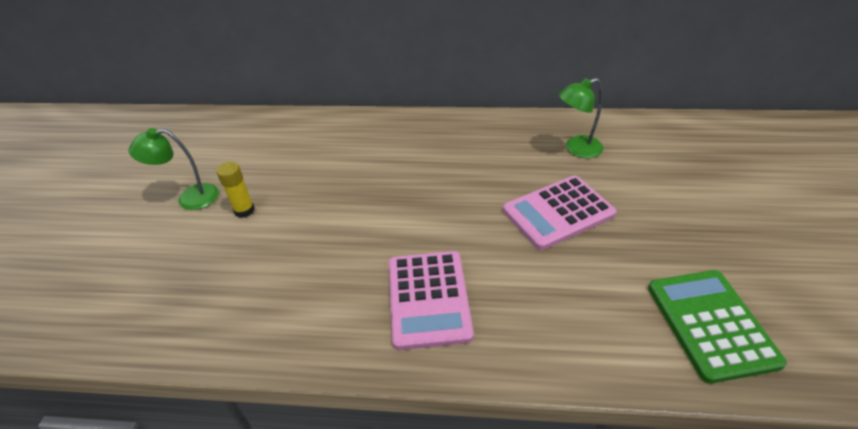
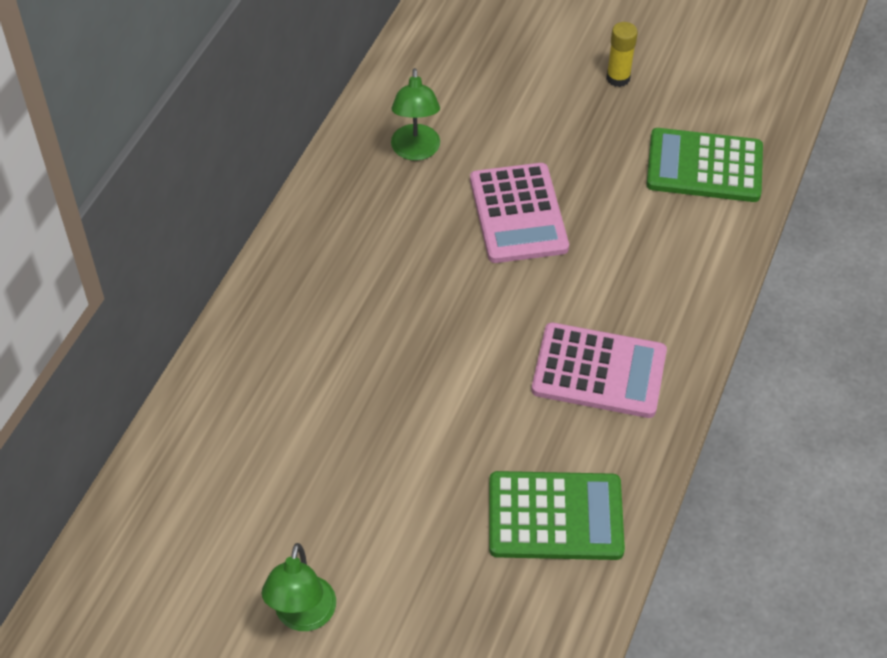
camera: 75 degrees left, 10 degrees up
(244, 210) = (366, 543): yellow glue stick -> yellow glue stick (618, 78)
(279, 304) = (555, 516): none -> green calculator

